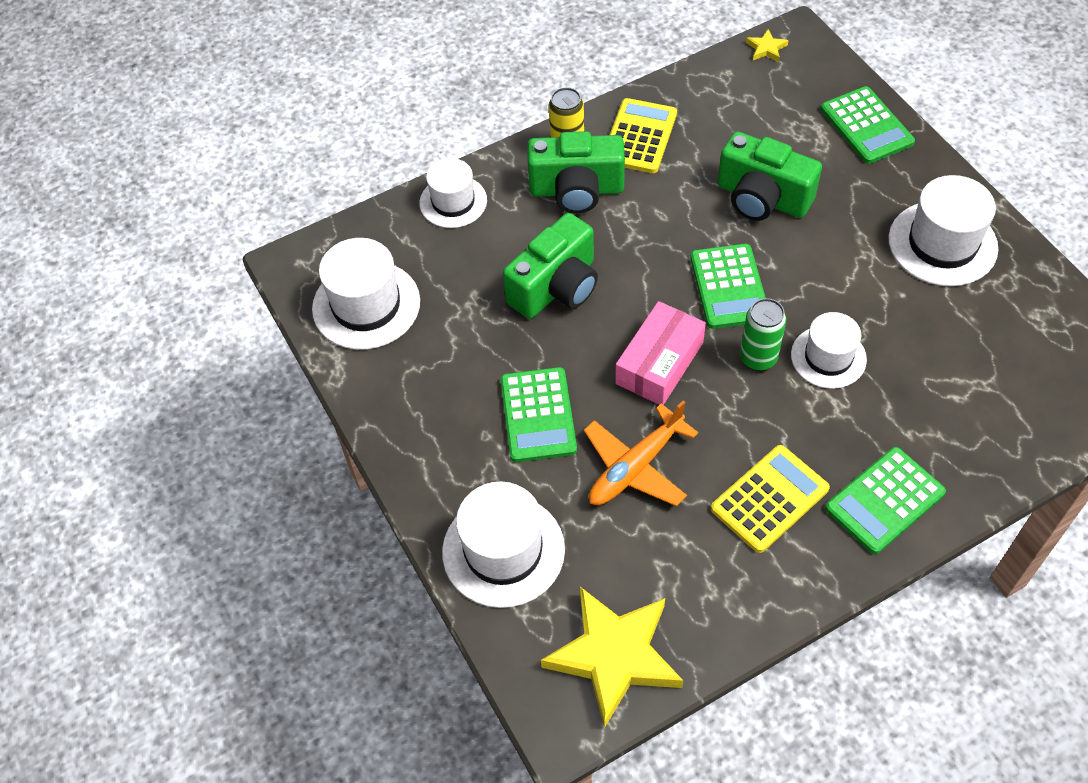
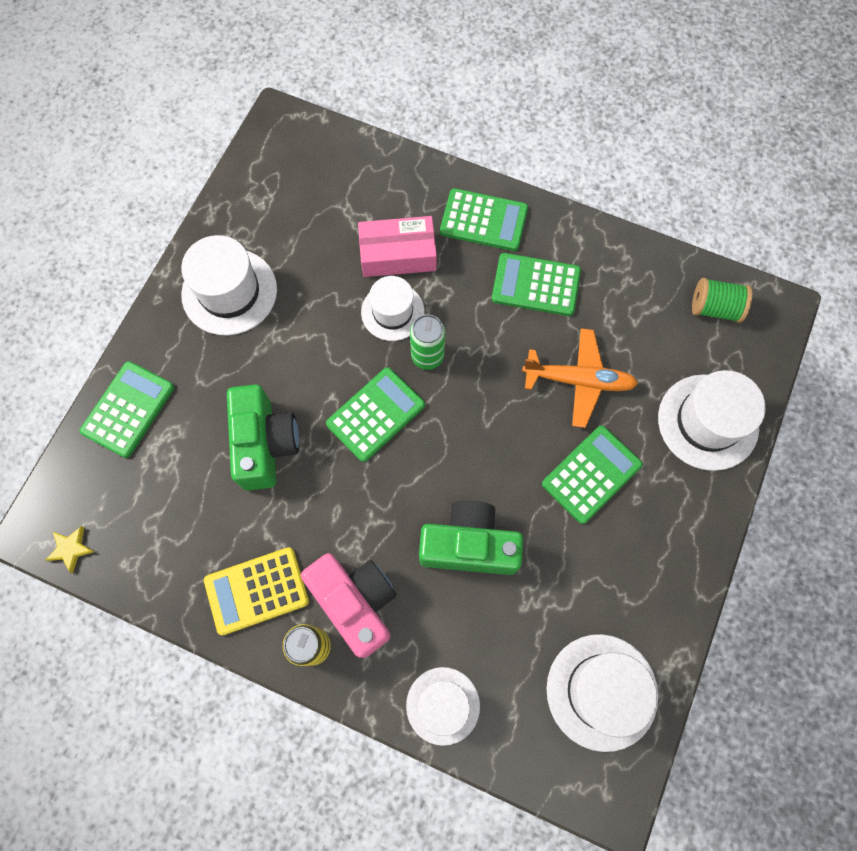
camera: 130 degrees left, 15 degrees up
(576, 190) = (355, 602): green camera -> pink camera
(614, 656) = (715, 308): yellow star -> green spool
(659, 363) = (482, 420): pink box -> pink box (398, 254)
(769, 499) = (536, 285): yellow calculator -> green calculator

